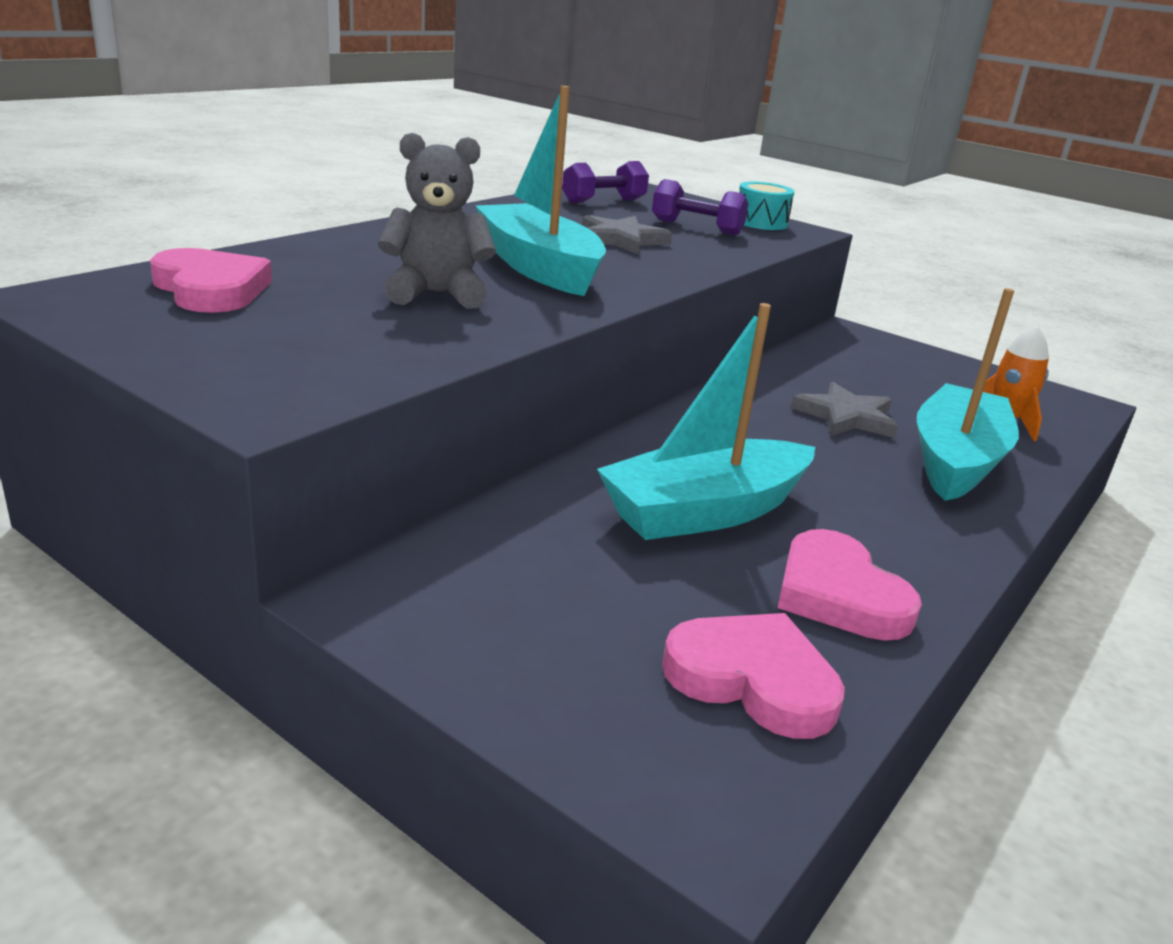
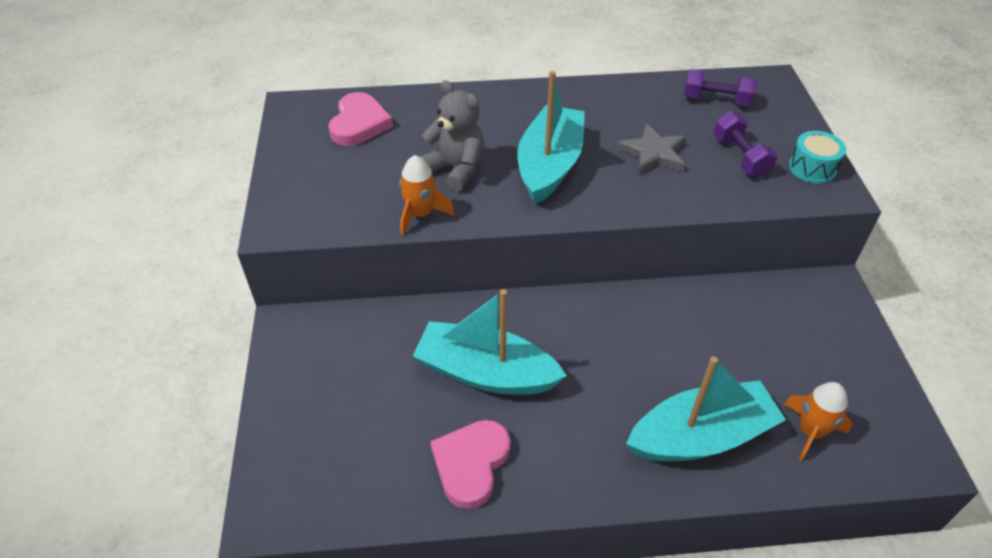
camera: 50 degrees right, 20 degrees up
(469, 337) = (421, 214): none -> orange rocket
(753, 680) = (365, 473): pink heart -> none
(846, 417) = (686, 359): grey star -> none

